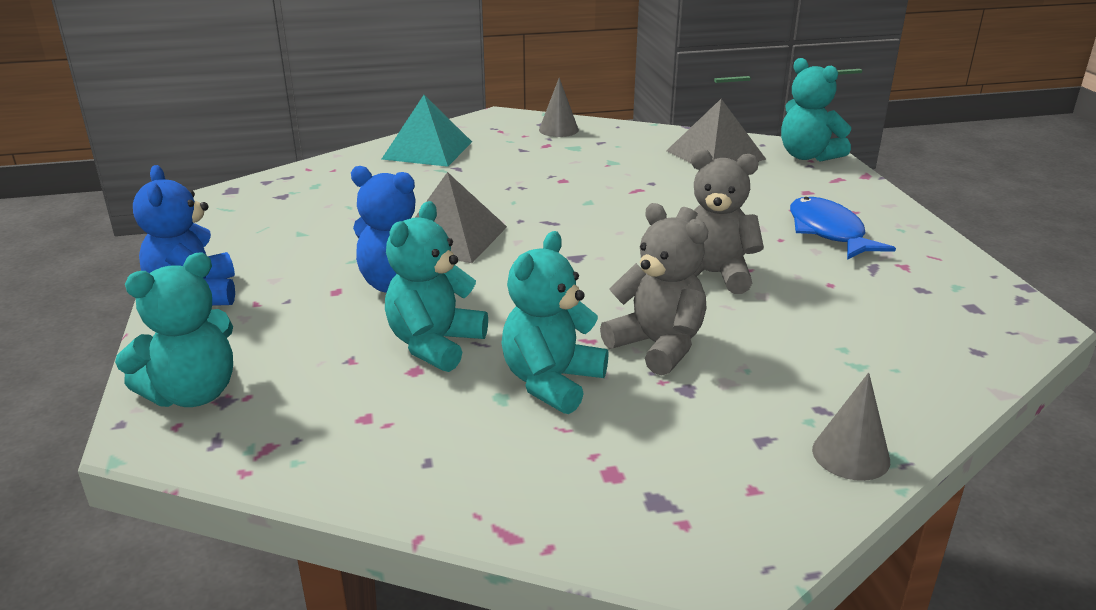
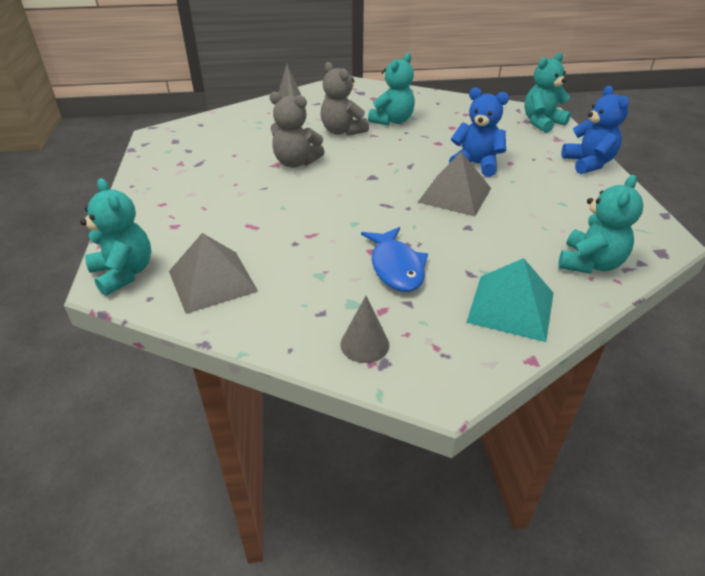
camera: 175 degrees left, 10 degrees up
(435, 344) = (446, 136): turquoise teddy bear -> turquoise teddy bear (589, 263)
(828, 232) = (199, 187): blue fish -> blue fish (396, 267)

